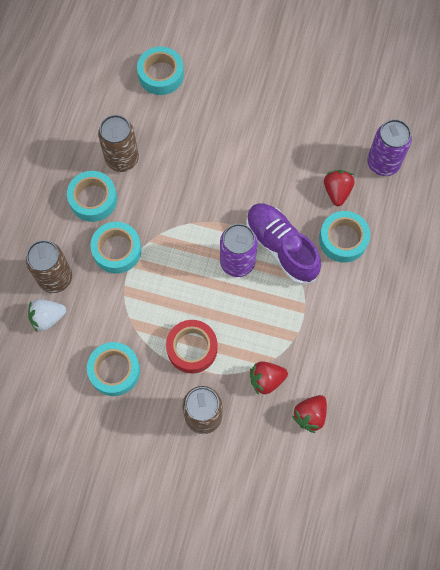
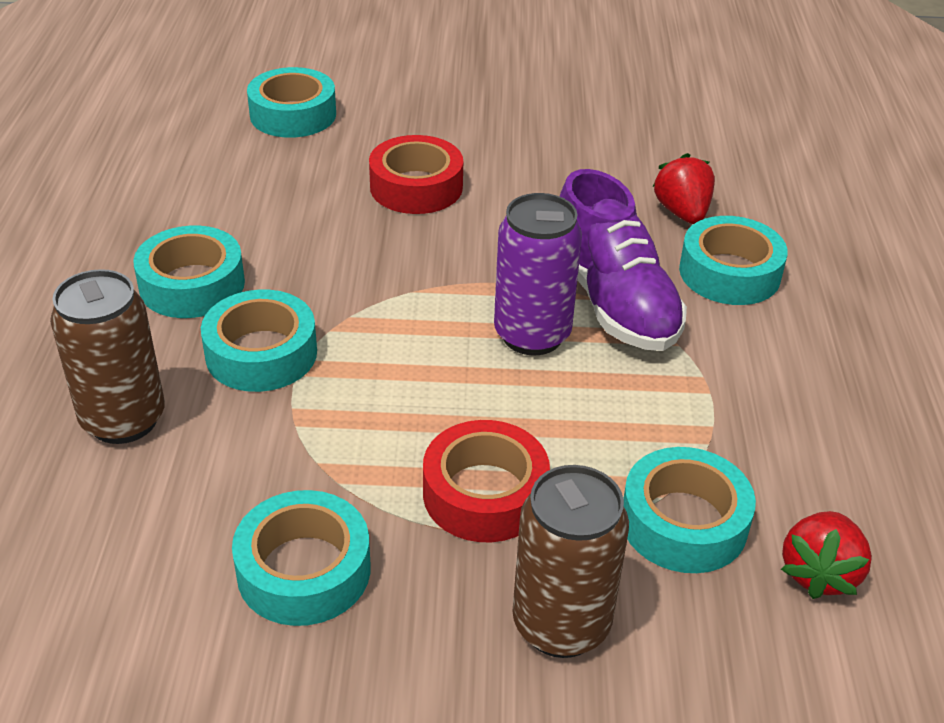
camera: 15 degrees left, 30 degrees down
(47, 317) = (112, 494): white strawberry -> none
(122, 159) = (243, 223): brown can -> none
(210, 147) = (416, 187): none -> red tape
(266, 380) = (683, 522): red strawberry -> turquoise tape
(281, 247) = (613, 301): purple shoe -> purple shoe turned 150 degrees counterclockwise
(383, 163) = (746, 169): purple can -> none

